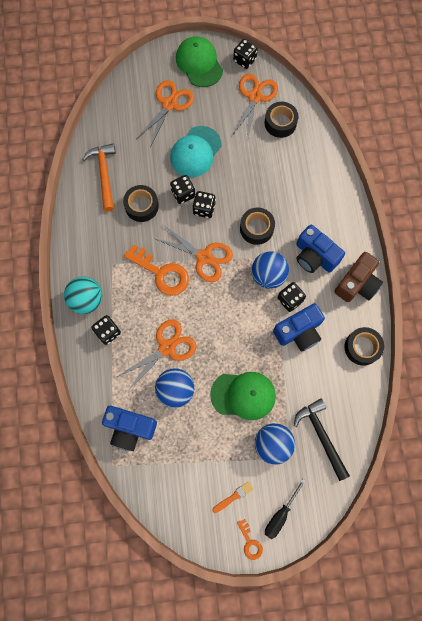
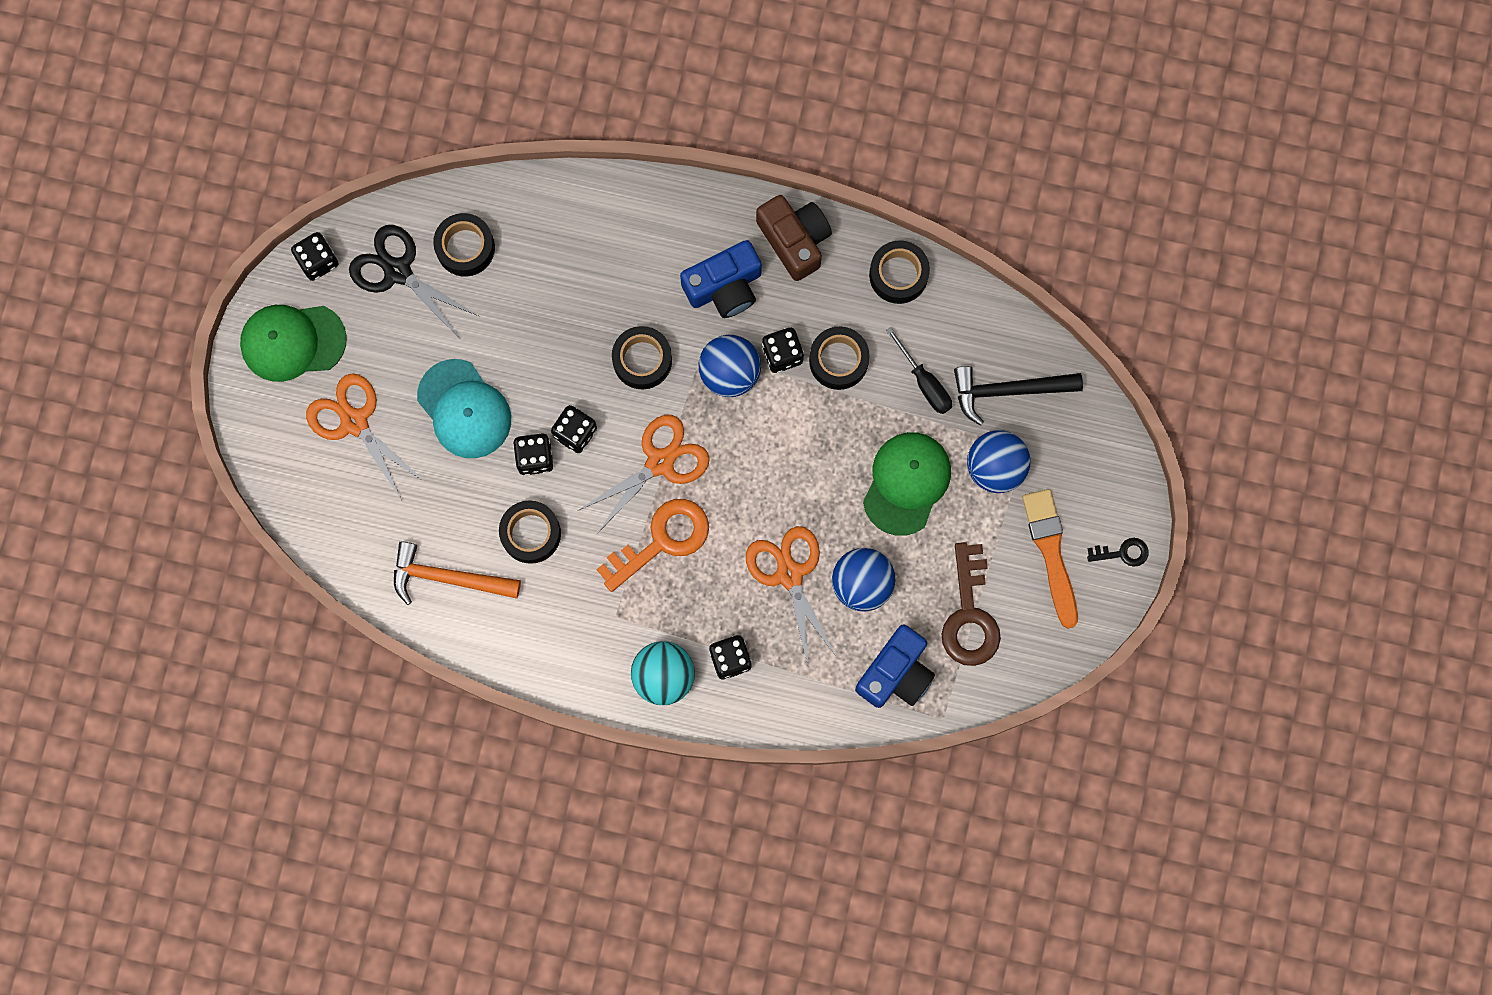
camera: 70 degrees left, 5 degrees up
(179, 460) = (969, 615): none -> brown key
(234, 496) = (1051, 552): orange brush -> orange brush, size x1.95
(250, 542) = (1122, 553): orange key -> black key
(254, 97) = (397, 271): orange scissors -> black scissors
(280, 514) = (1099, 494): black screwdriver -> black screwdriver (924, 382)
(299, 331) = (838, 360): blue camera -> black tape

